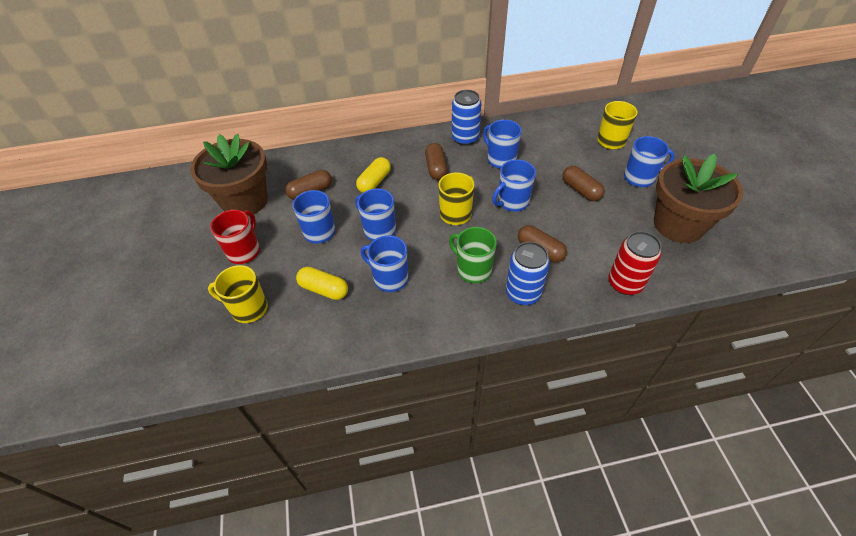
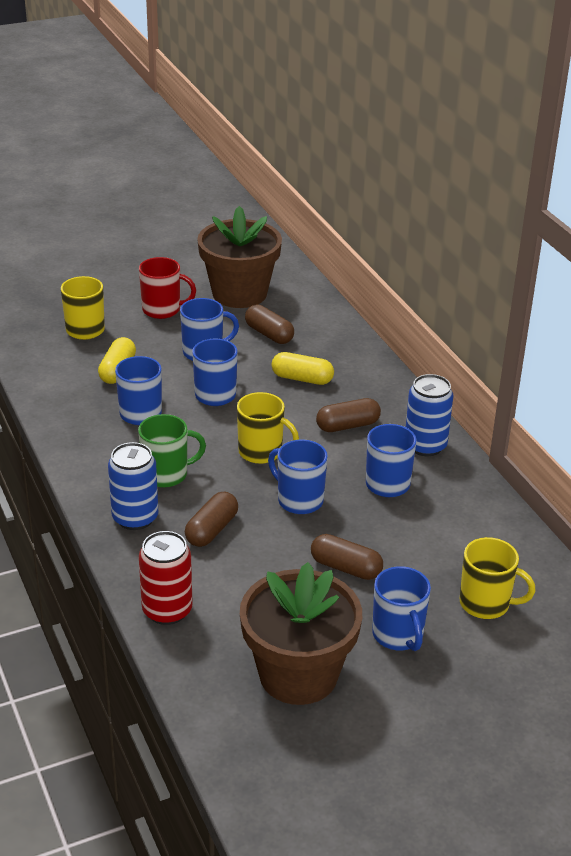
camera: 75 degrees right, 15 degrees down
(473, 269) = (166, 474): green mug -> green mug turned 45 degrees clockwise
(581, 190) = (346, 568): brown capsule -> brown capsule turned 75 degrees clockwise

